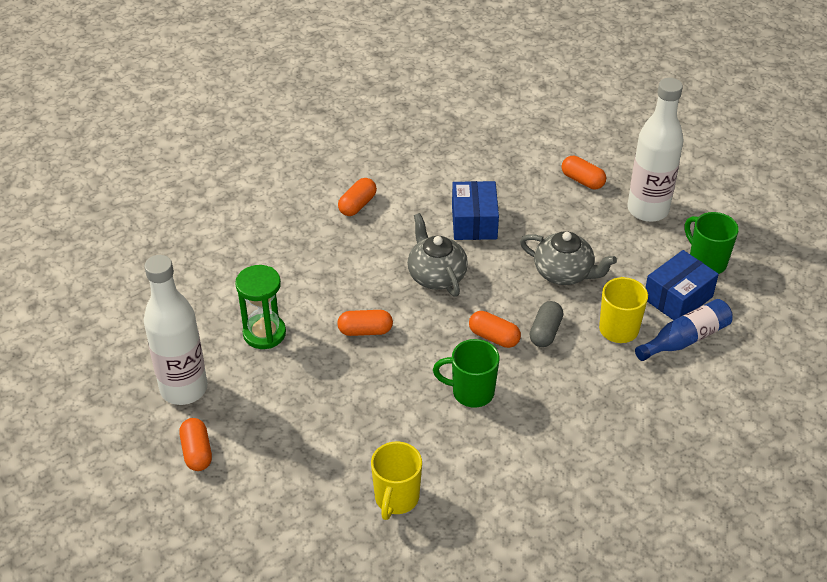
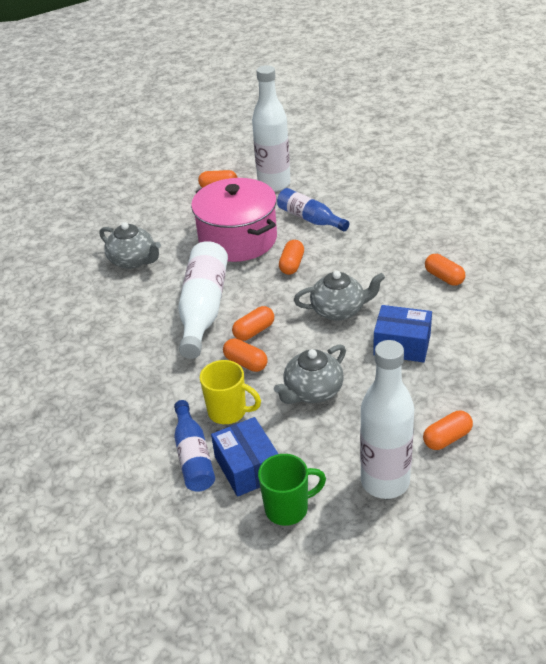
camera: 110 degrees right, 5 degrees down
(264, 333) = (310, 219): green hourglass -> blue bottle
(323, 396) = (238, 239): none -> pink pot
(396, 498) = (133, 260): yellow mug -> grey teapot
(471, 392) = (203, 309): green mug -> white bottle
(545, 332) = (246, 363): grey capsule -> orange capsule

